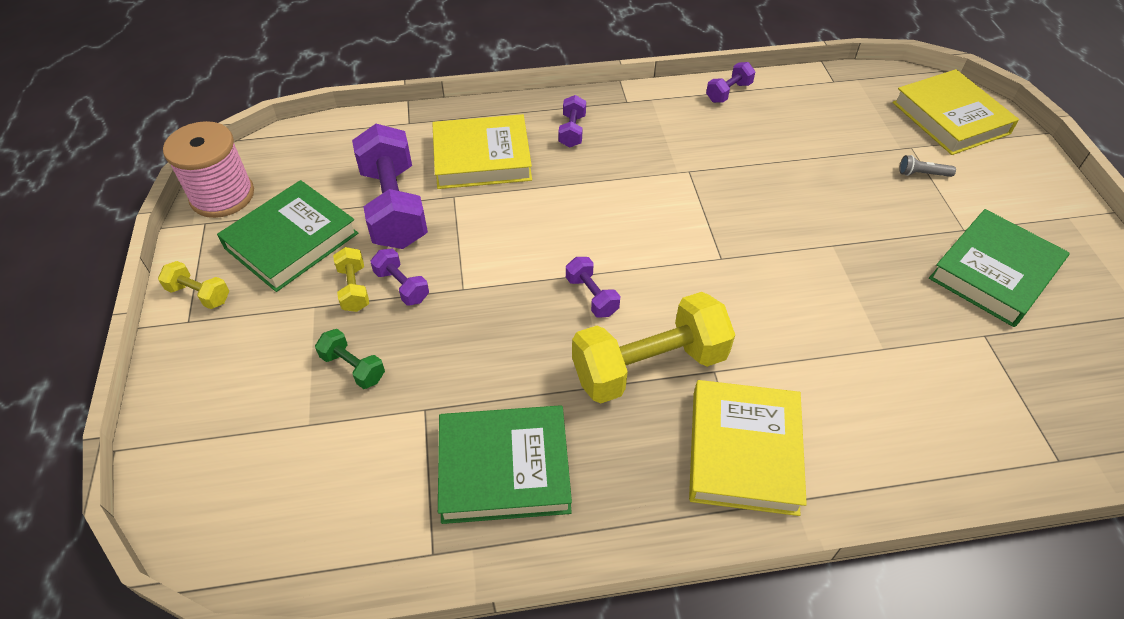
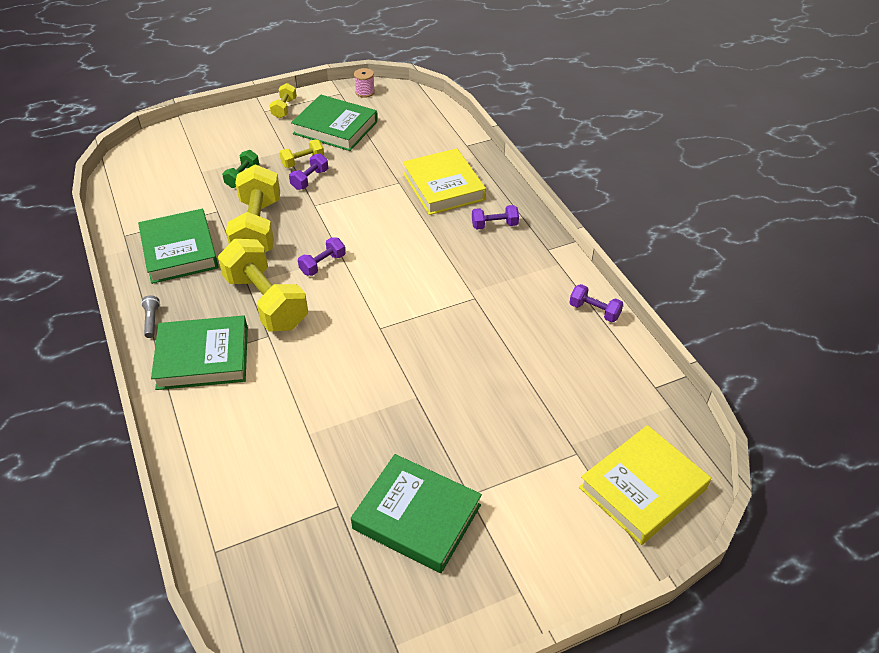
camera: 75 degrees right, 5 degrees down
(222, 196) = (365, 92): pink spool -> pink spool, size x0.48
(394, 207) = (378, 159): purple dumbbell -> none
(489, 360) = (258, 228): none -> yellow dumbbell
(744, 451) = (203, 357): yellow book -> green book
(922, 174) = (538, 462): grey flashlight -> grey flashlight (152, 321)

